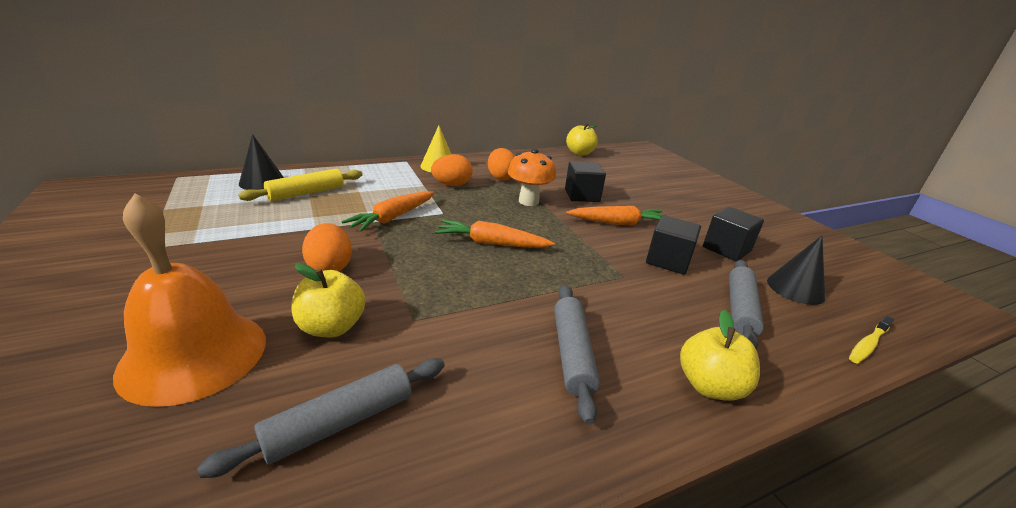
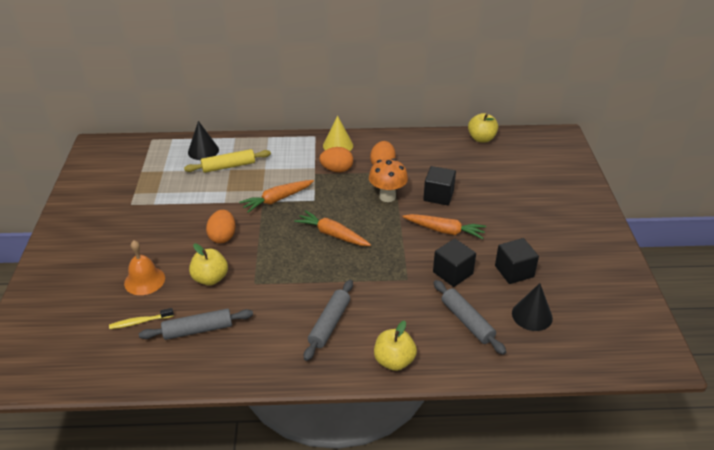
camera: 25 degrees right, 10 degrees up
(194, 355) = (144, 280): orange bell -> orange bell, size x0.62
(739, 310) = (467, 321): grey rolling pin -> grey rolling pin turned 75 degrees counterclockwise
(868, 344) = (533, 365): yellow toothbrush -> yellow toothbrush (140, 322)

